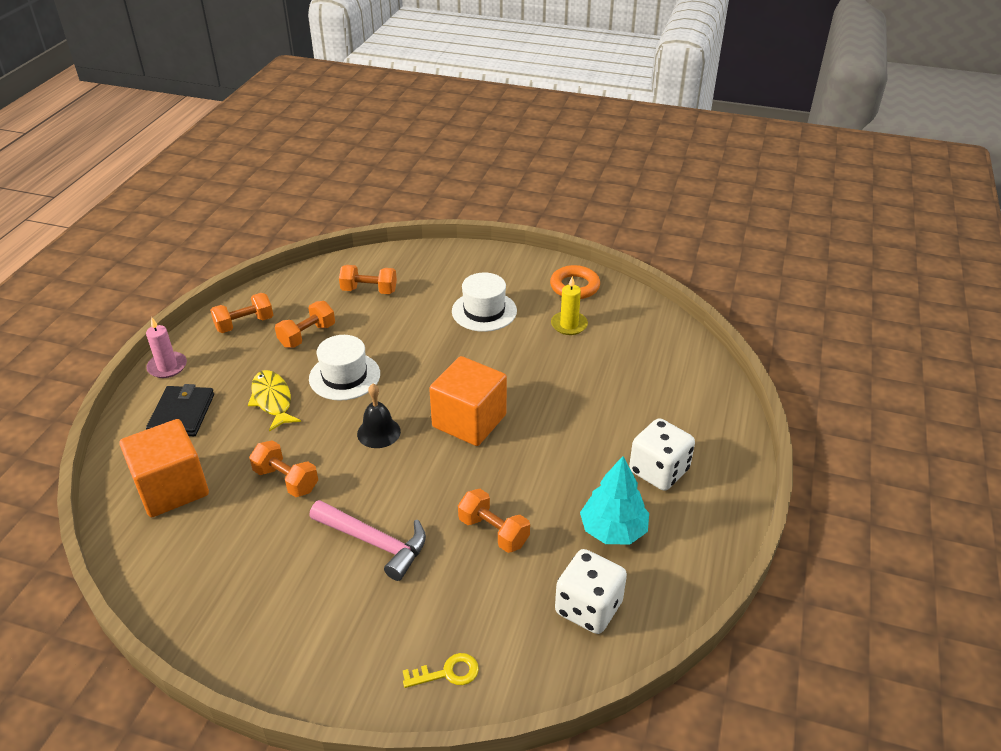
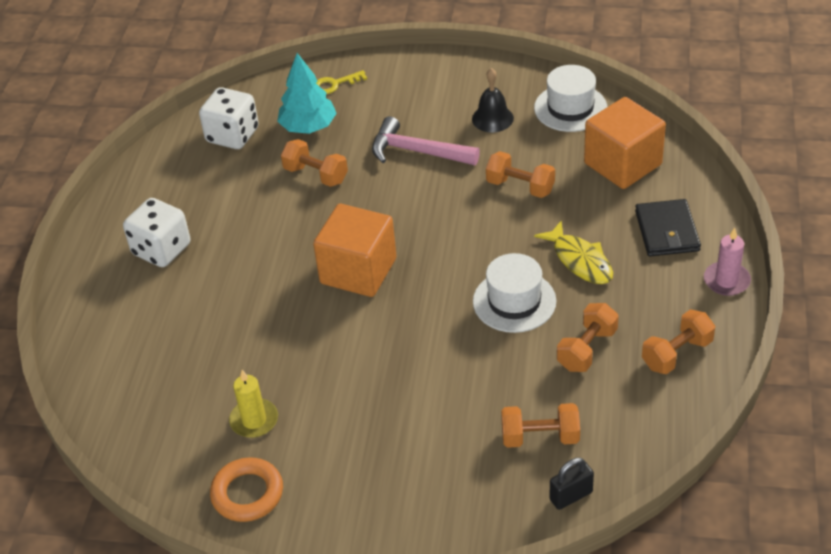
camera: 175 degrees right, 5 degrees up
(365, 261) = (571, 496): none -> black padlock
(378, 432) = (450, 244): black bell -> black bell (492, 118)
(484, 311) = (370, 426): white hat -> white hat (570, 108)
(613, 530) = (209, 192): turquoise tree -> turquoise tree (308, 127)

